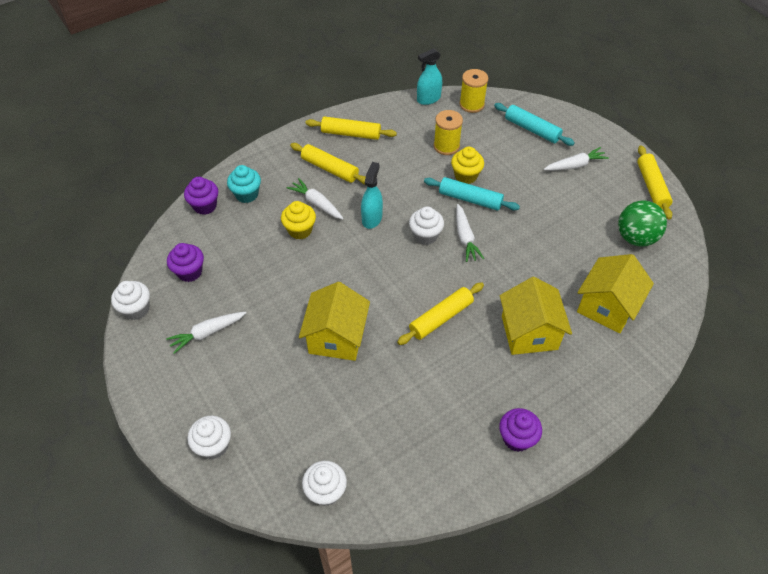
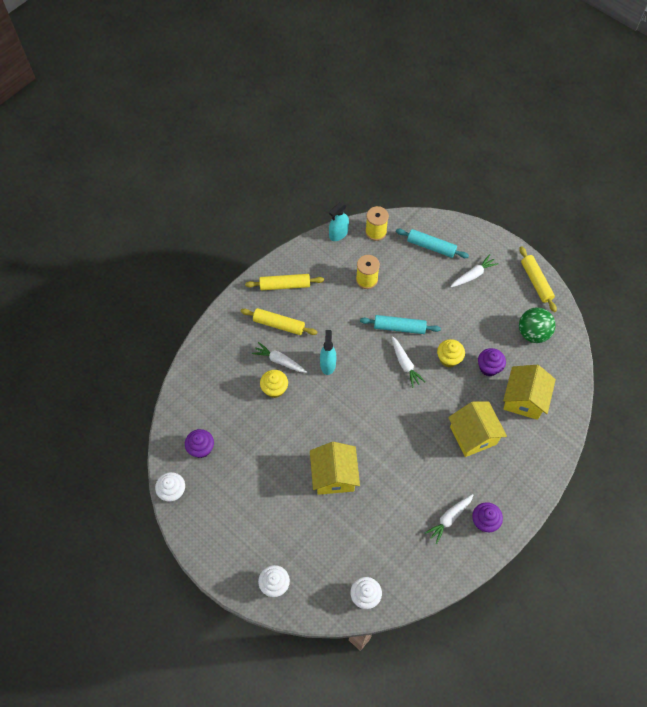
camera: 15 degrees left, 10 degrees up
(205, 206) = (189, 385): purple cupcake -> purple cupcake (489, 367)
(207, 333) = (236, 497): white carrot -> white carrot (449, 518)
(247, 194) = (220, 366): turquoise cupcake -> none
(425, 236) = (374, 370): white cupcake -> none
(441, 318) = (406, 439): yellow rolling pin -> none
(465, 176) = (390, 306): yellow cupcake -> yellow cupcake (449, 359)

